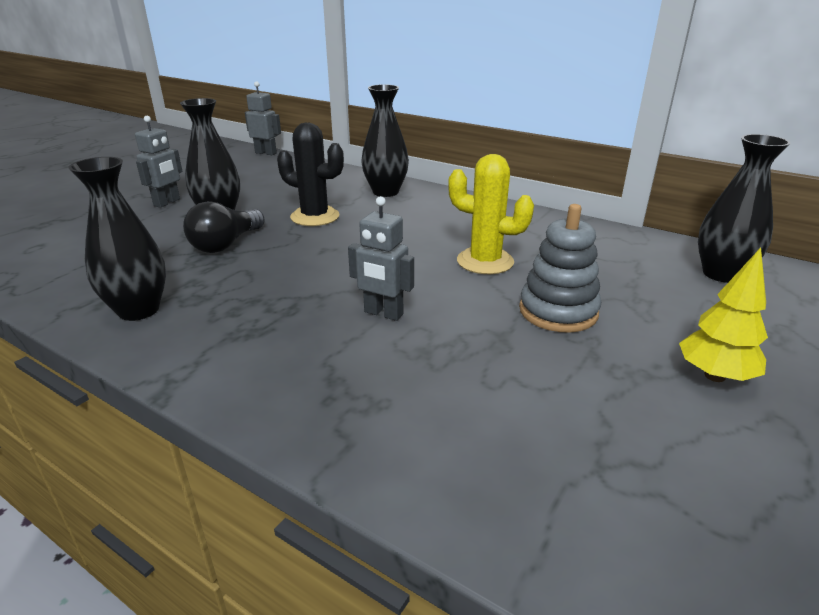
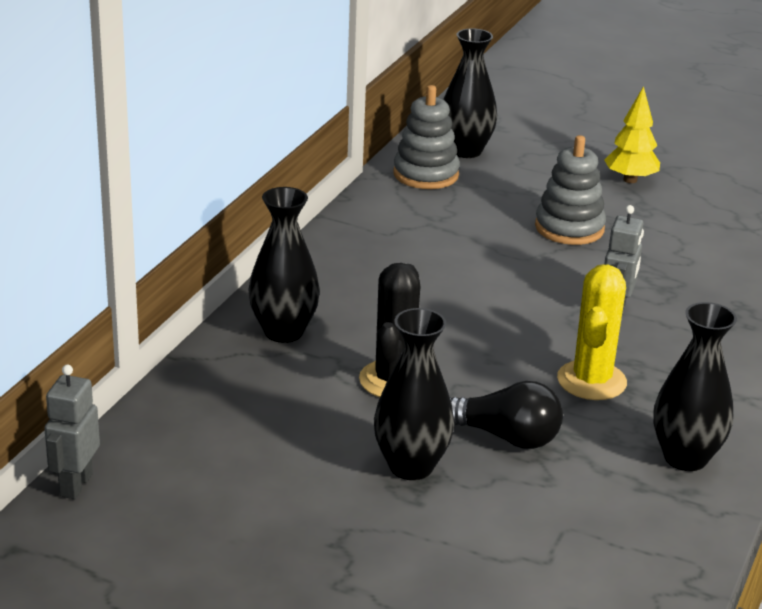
camera: 100 degrees left, 0 degrees up
(167, 202) = (373, 535): grey robot -> none
(485, 261) = (484, 259): yellow cactus -> yellow cactus (591, 381)
(650, 250) = (426, 174): none -> grey stacking toy

